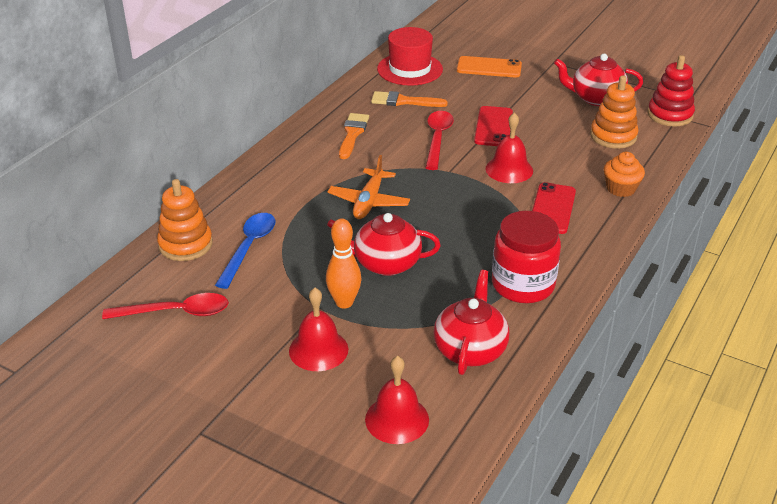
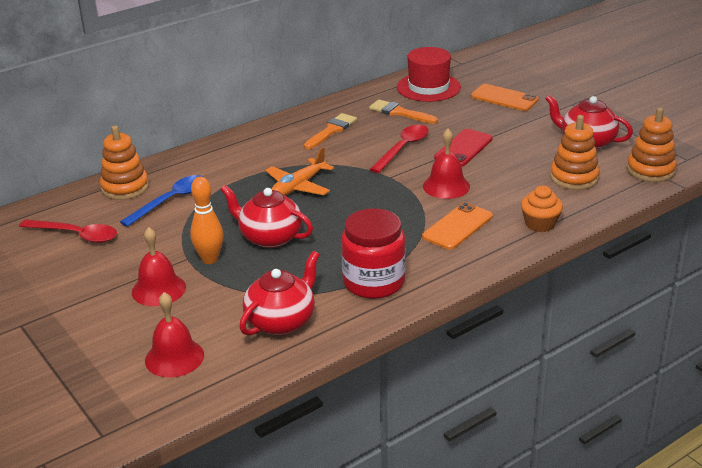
camera: 25 degrees right, 5 degrees down
(552, 208) = (457, 226): red phone -> orange phone
(670, 115) = (650, 170): red stacking toy -> orange stacking toy

